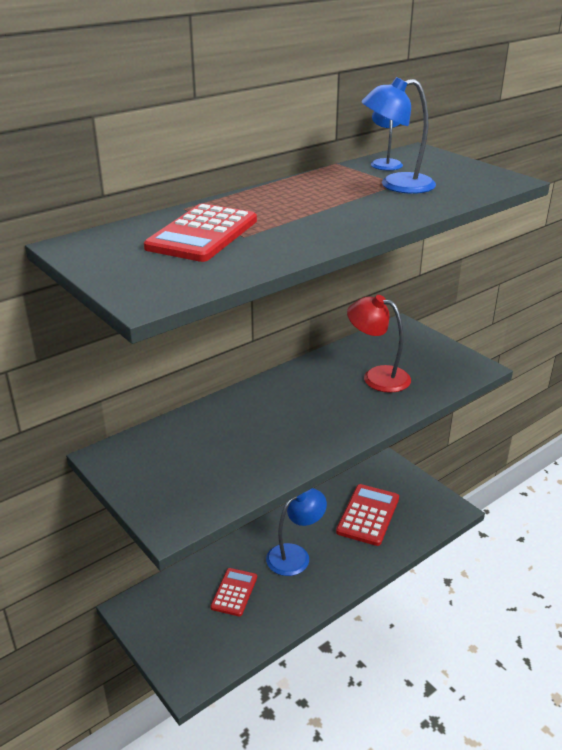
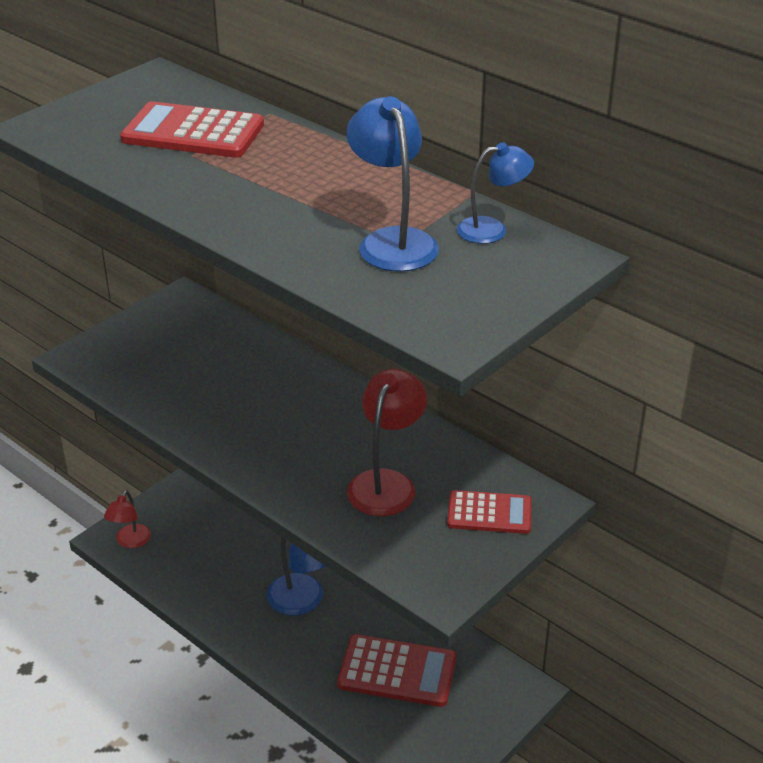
camera: 80 degrees right, 5 degrees up
(197, 666) = (130, 542): none -> red lamp
(234, 592) = (235, 554): red calculator -> red calculator (489, 513)

